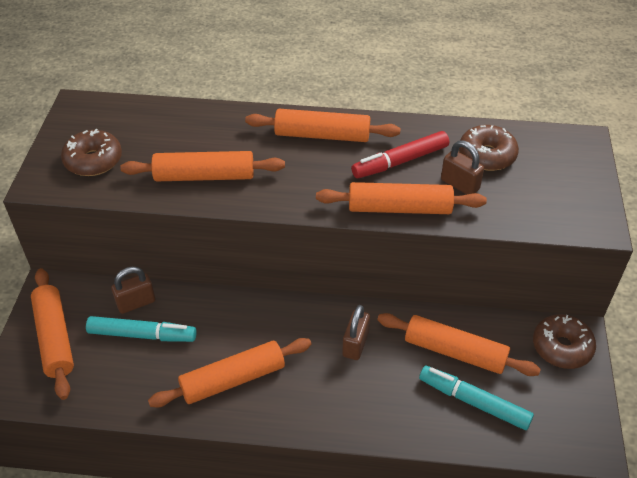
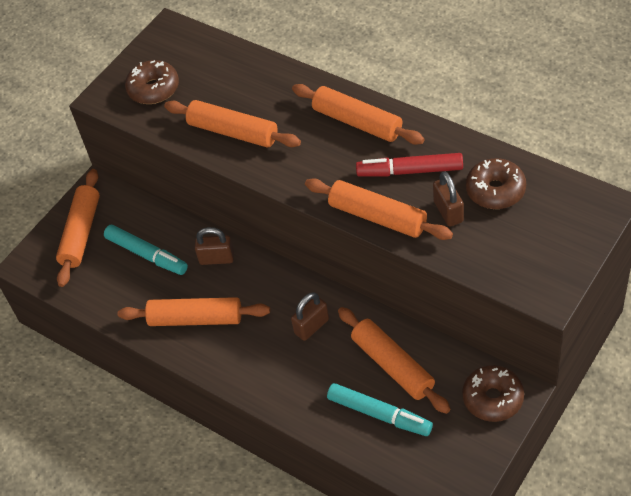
camera: 35 degrees right, 5 degrees up
(136, 303) = (156, 225): brown padlock -> brown padlock (217, 258)
(473, 402) = (379, 414): turquoise marker -> turquoise marker turned 150 degrees clockwise

